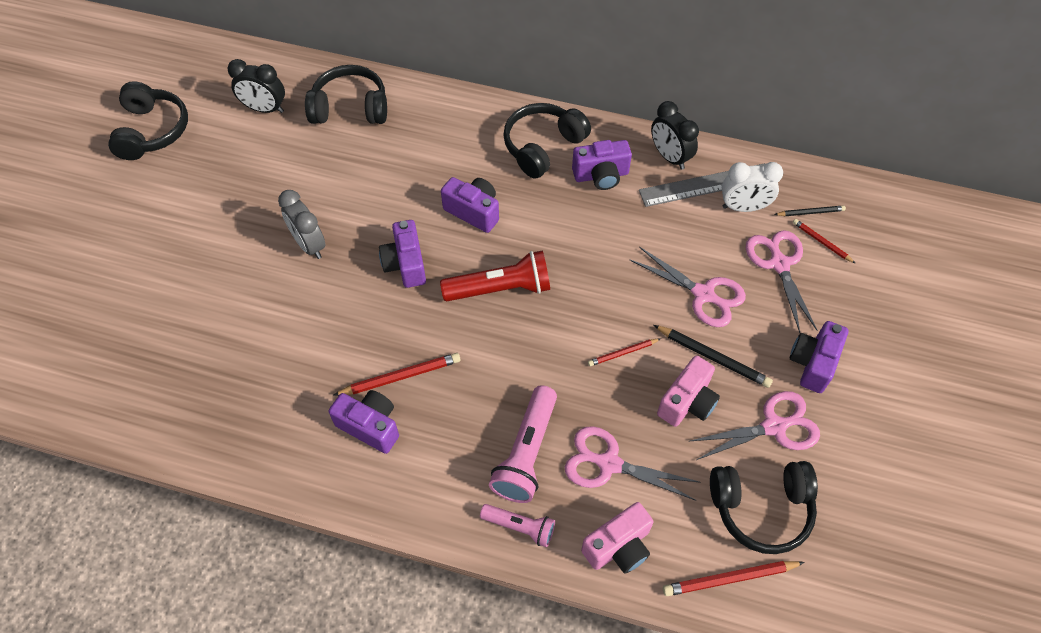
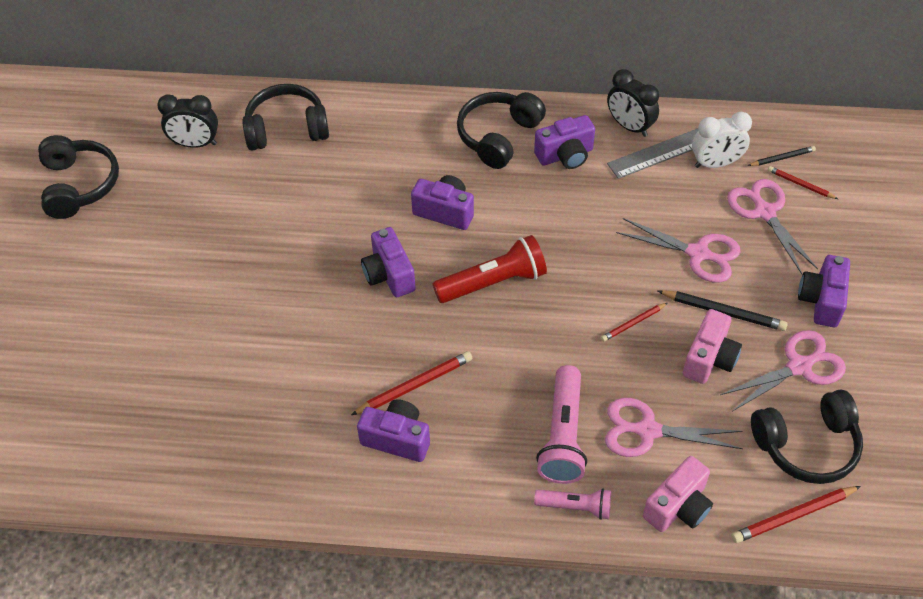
camera: 10 degrees left, 5 degrees down
(309, 244) = (282, 272): grey clock -> none

